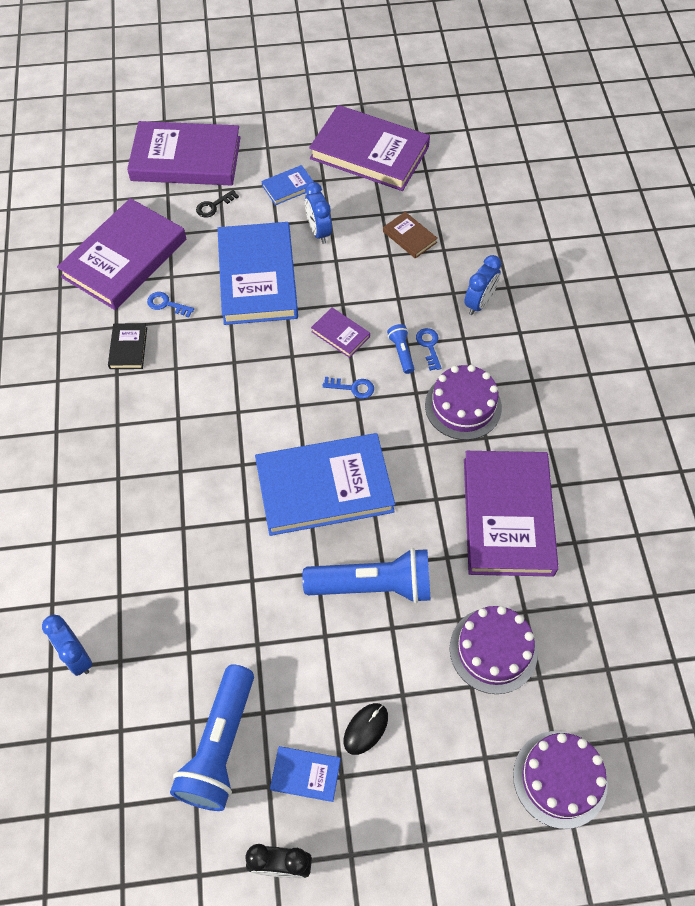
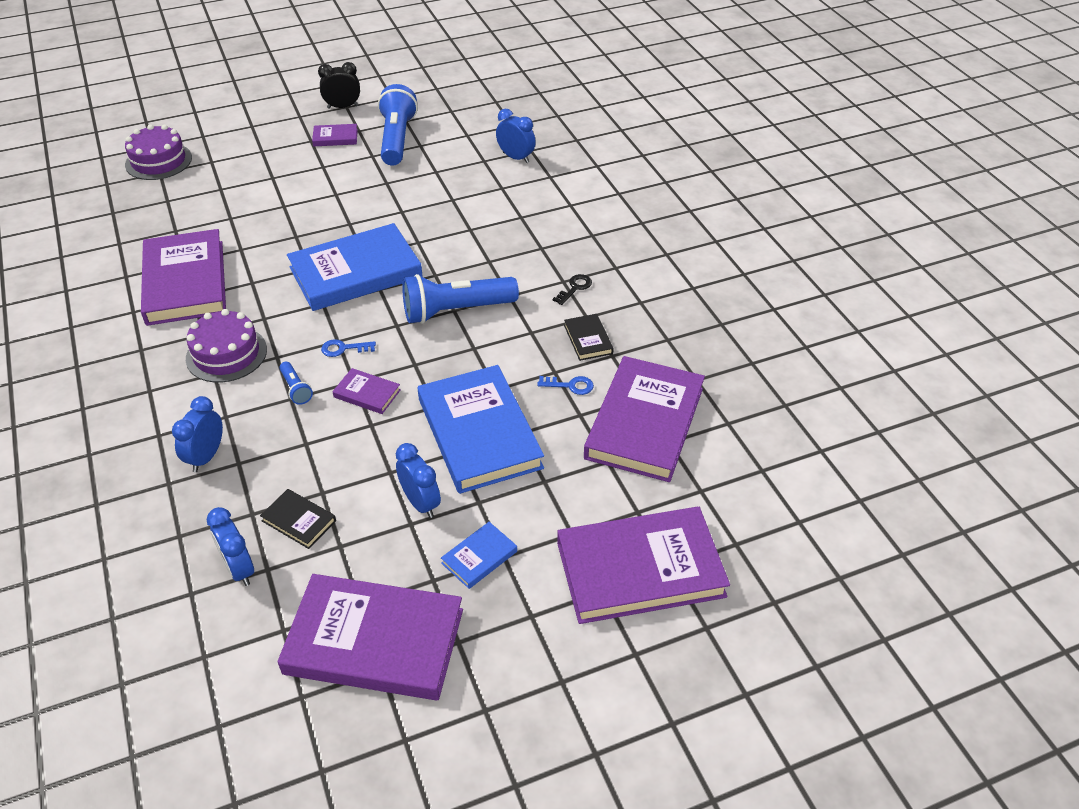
camera: 165 degrees right, 15 degrees down
(213, 206) = (569, 508): black key -> black key (575, 288)
(305, 774) = (335, 137): blue book -> purple book
(365, 729) = (297, 160): black mouse -> none
(373, 585) = (301, 224): blue flashlight -> blue flashlight (456, 311)
(409, 237) = (299, 521): brown book -> black book
(429, 346) = (265, 401): blue key -> none
(454, 212) = (239, 569): none -> blue clock
(493, 650) = (203, 207): purple cake -> none

